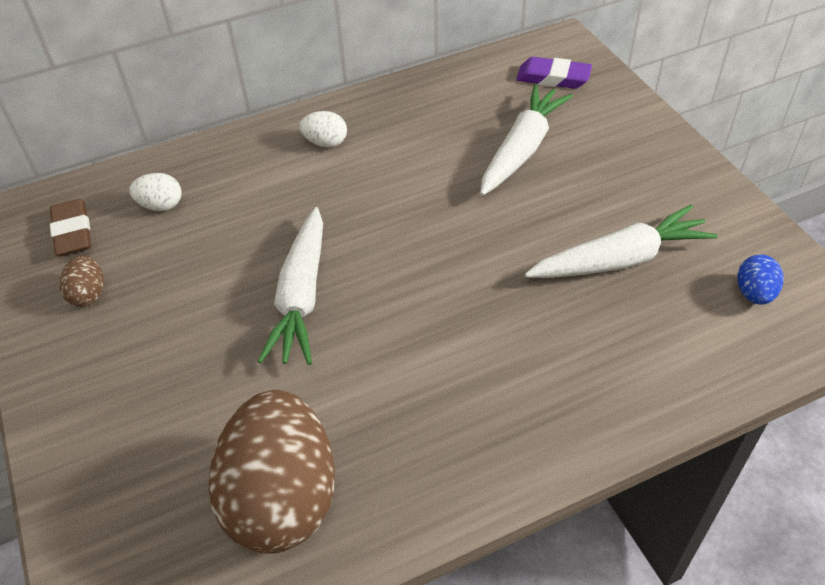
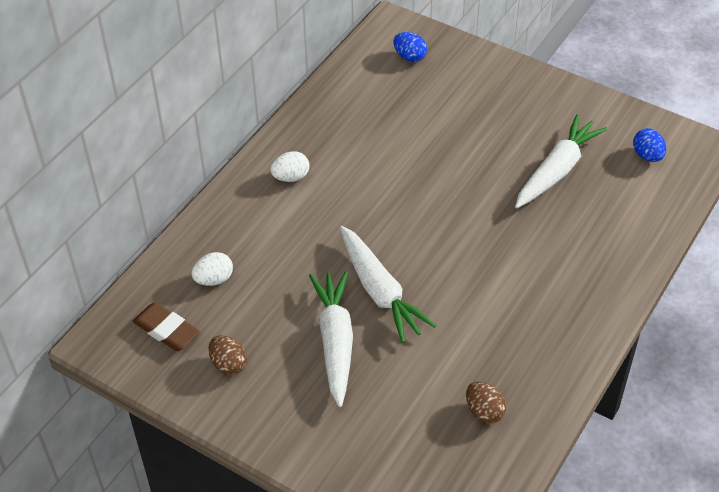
camera: 35 degrees left, 0 degrees up
(282, 498) = (484, 411): brown egg -> brown egg, size x0.42
(522, 149) = (434, 121): white carrot -> white carrot (335, 341)
(553, 78) = (409, 57): purple eraser -> blue egg

